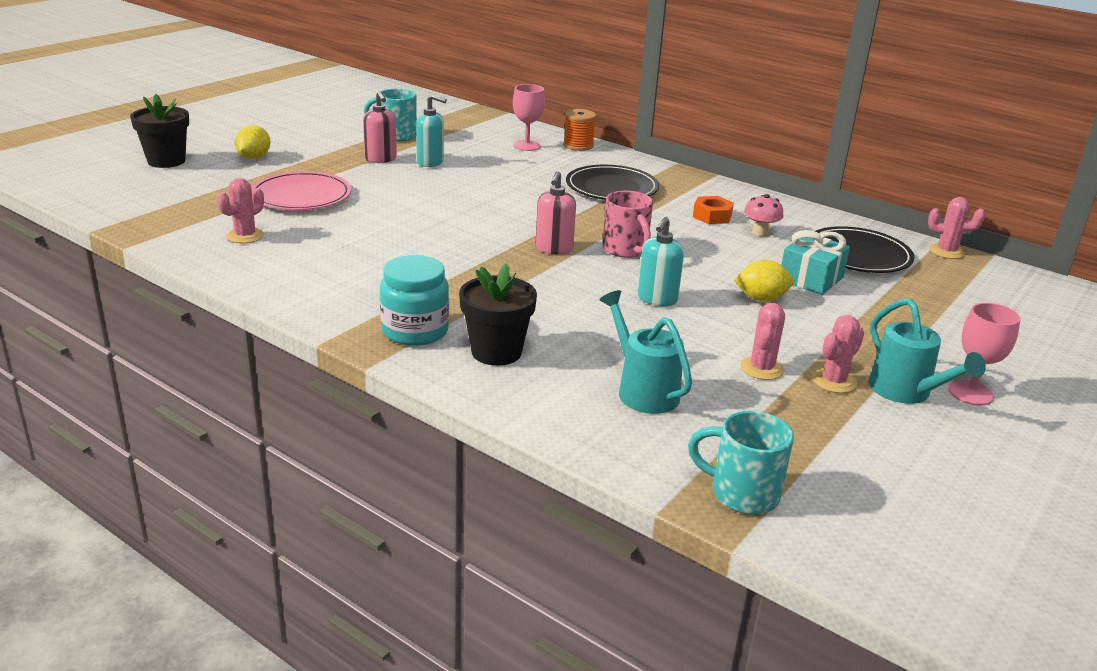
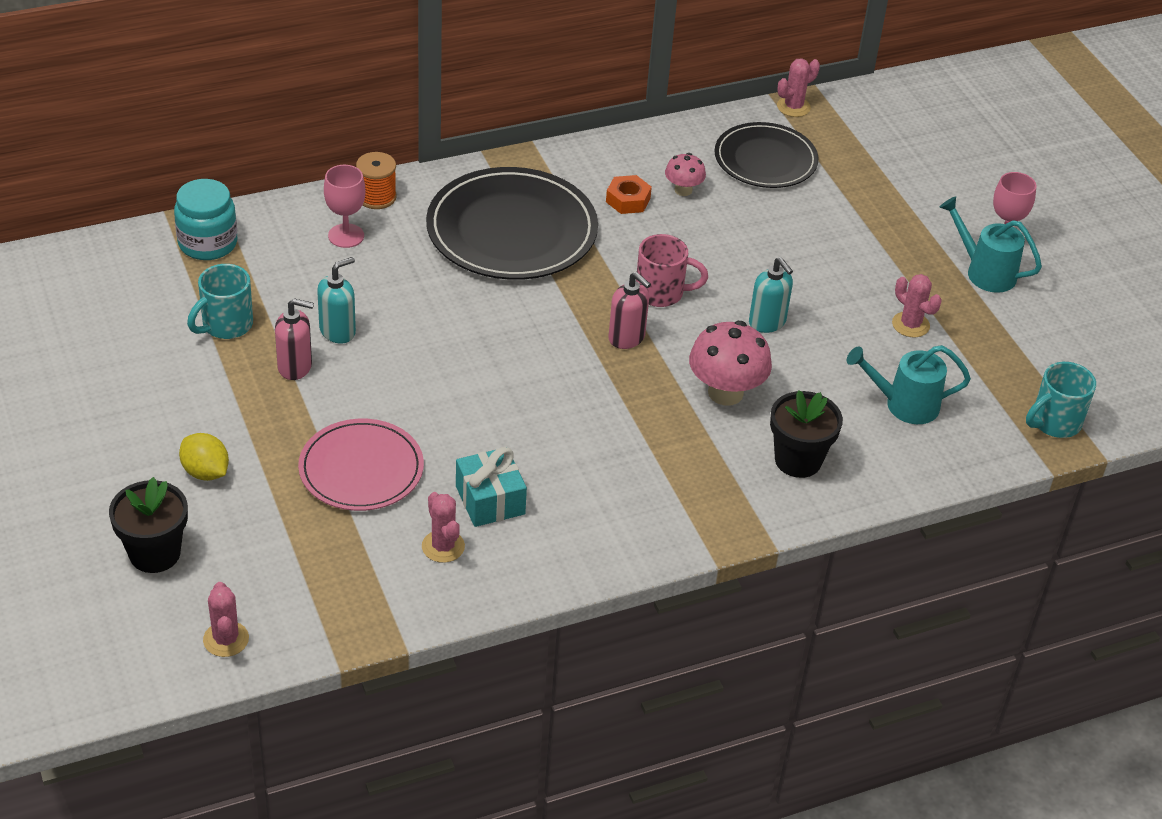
camera: 60 degrees left, 15 degrees up
(415, 331) = (731, 495): turquoise jar -> turquoise jar (208, 243)
(542, 300) = (725, 393): none -> pink mushroom
(612, 187) = (512, 230): black plate -> black plate, size x1.57
(761, 299) = (805, 262): yellow lemon -> none
(811, 279) = (789, 214): turquoise gift -> turquoise gift (490, 500)
(834, 381) = (949, 298): pink cactus -> pink cactus (226, 639)
(906, 392) = (984, 271): turquoise watering can -> turquoise watering can turned 150 degrees counterclockwise

